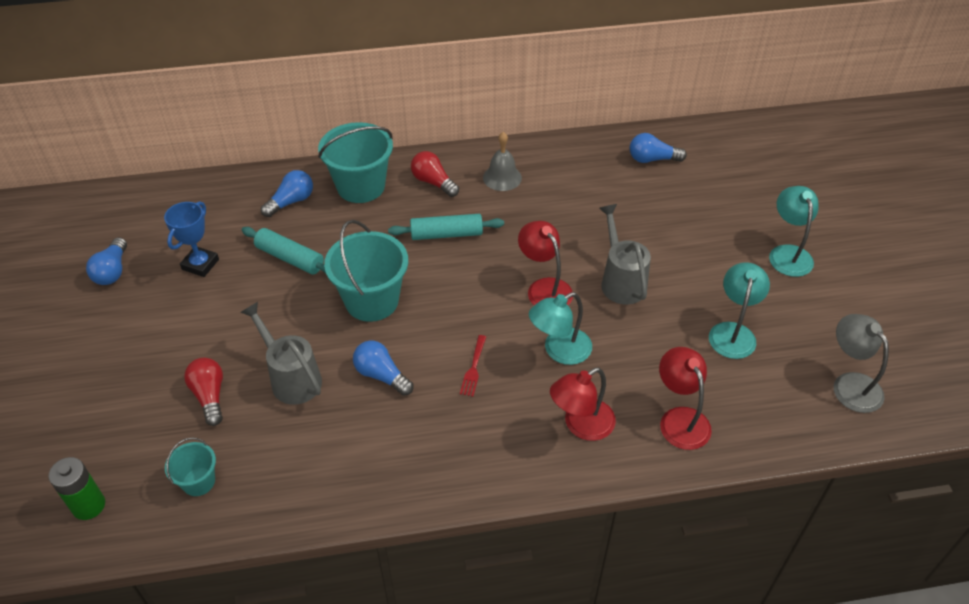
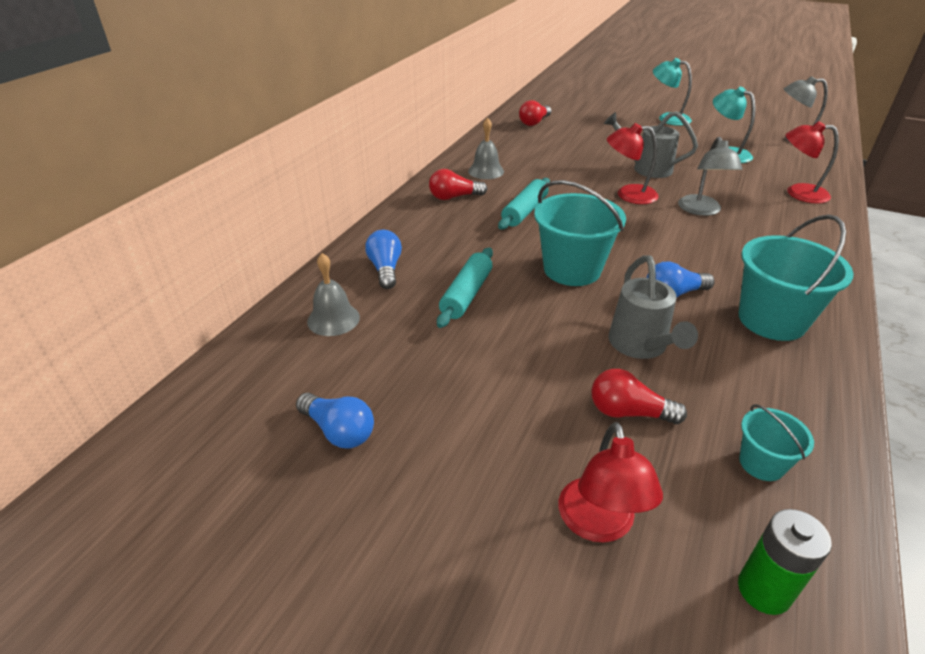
camera: 55 degrees left, 10 degrees down
(200, 264) = (409, 355): blue trophy -> none
(214, 210) = (333, 319): none -> grey bell
(290, 258) = (466, 295): turquoise rolling pin -> turquoise rolling pin turned 45 degrees counterclockwise
(292, 378) = (640, 346): grey watering can -> grey watering can turned 90 degrees counterclockwise
(361, 186) = (414, 228): turquoise bucket -> turquoise bucket (771, 320)
(473, 368) = (695, 249): red fork -> none
(559, 351) = (701, 210): turquoise lamp -> grey lamp
(581, 425) = (786, 227): red lamp -> red lamp (598, 524)
(652, 159) = (534, 122): blue light bulb -> red light bulb

